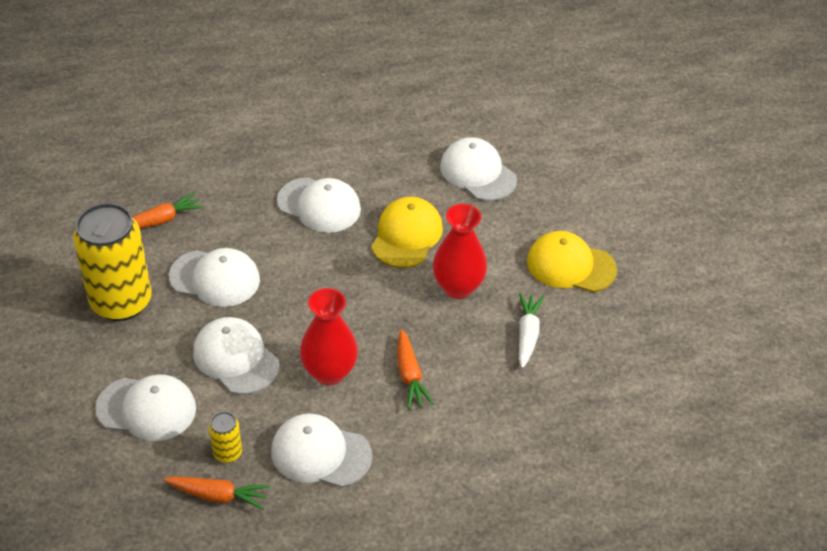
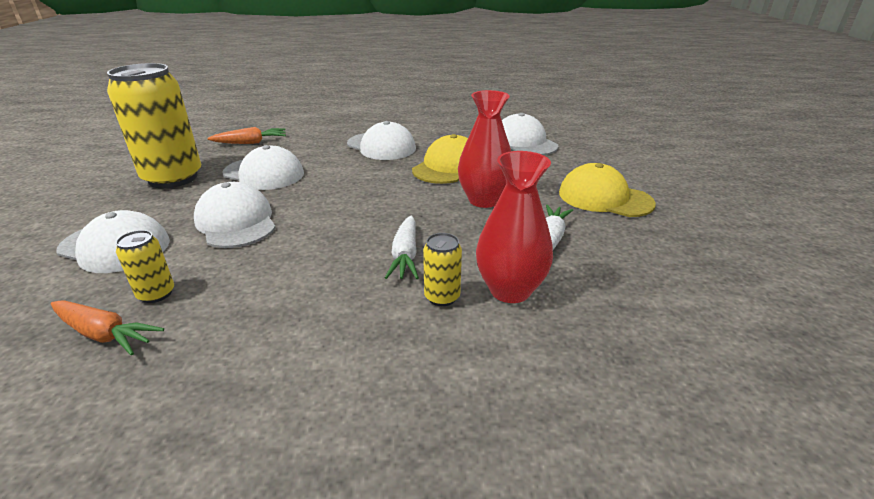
camera: 15 degrees right, 15 degrees down
(320, 453) = (259, 310): white cap -> none
(329, 372) = (320, 243): red vase -> red vase (510, 290)
(410, 375) = (405, 255): orange carrot -> white carrot
(454, 415) = (442, 297): none -> yellow can

